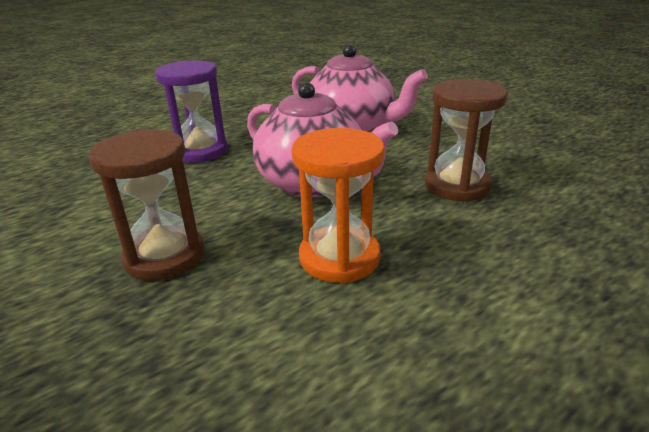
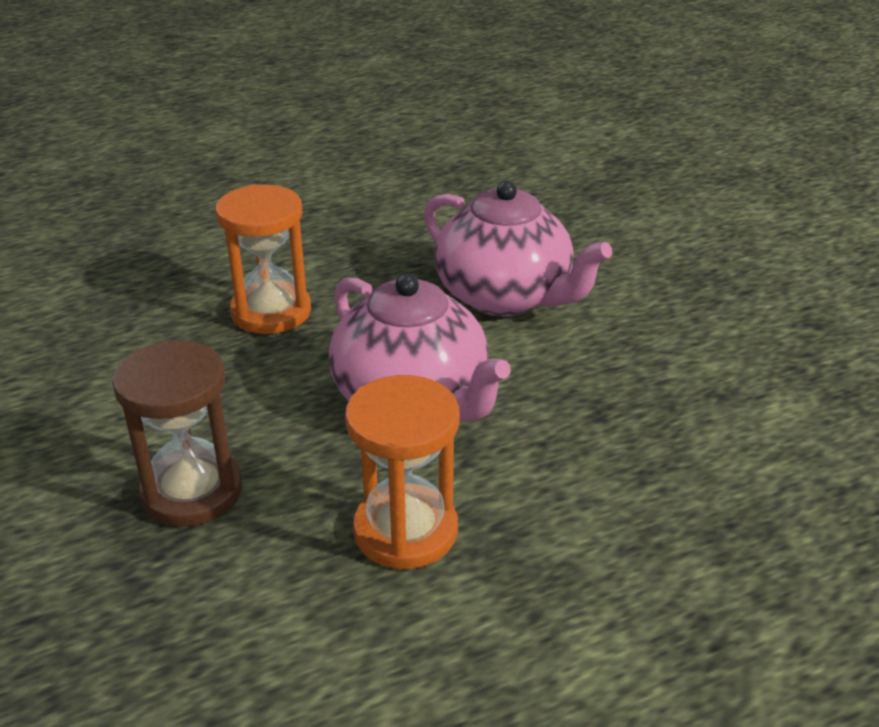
camera: 10 degrees right, 5 degrees up
(200, 151) = (271, 312): purple hourglass -> orange hourglass
(457, 185) = (612, 436): brown hourglass -> none

